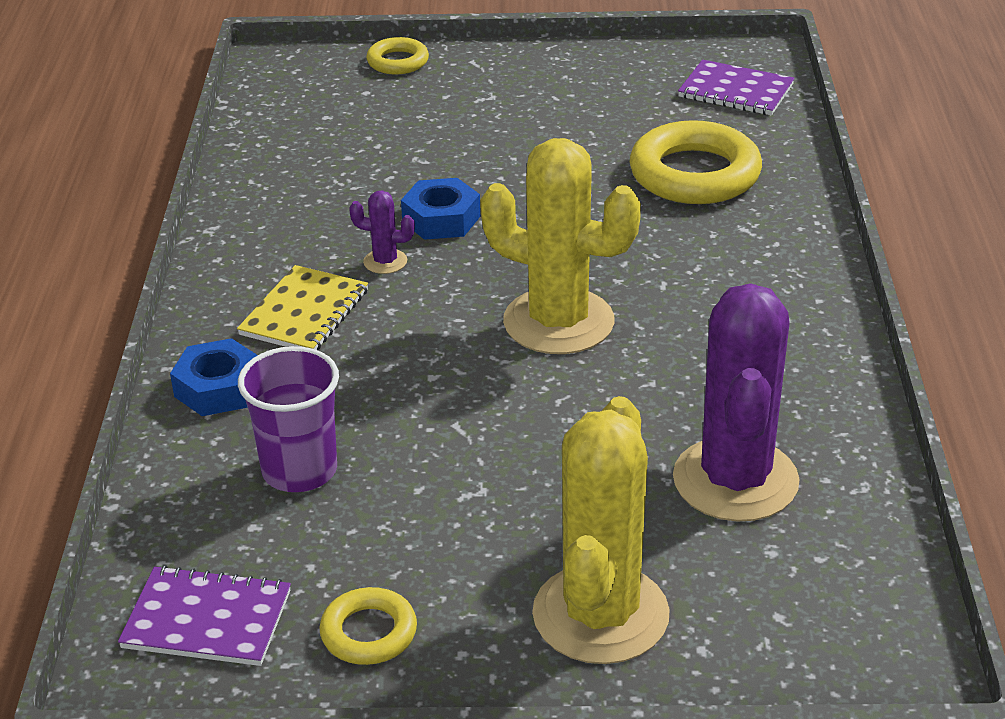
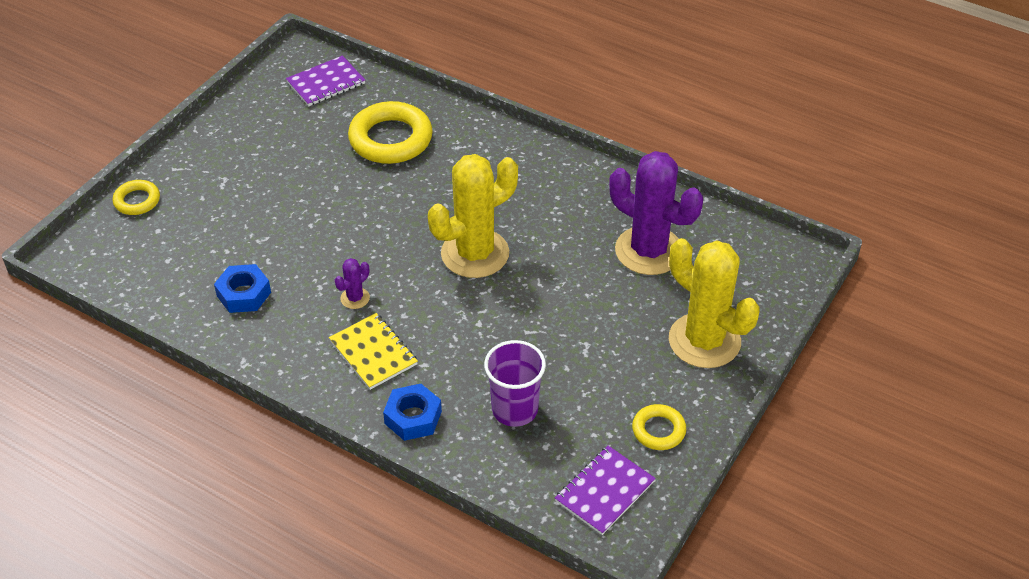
camera: 60 degrees left, 10 degrees up
(441, 219) = (335, 257): blue nut -> blue nut (244, 294)

